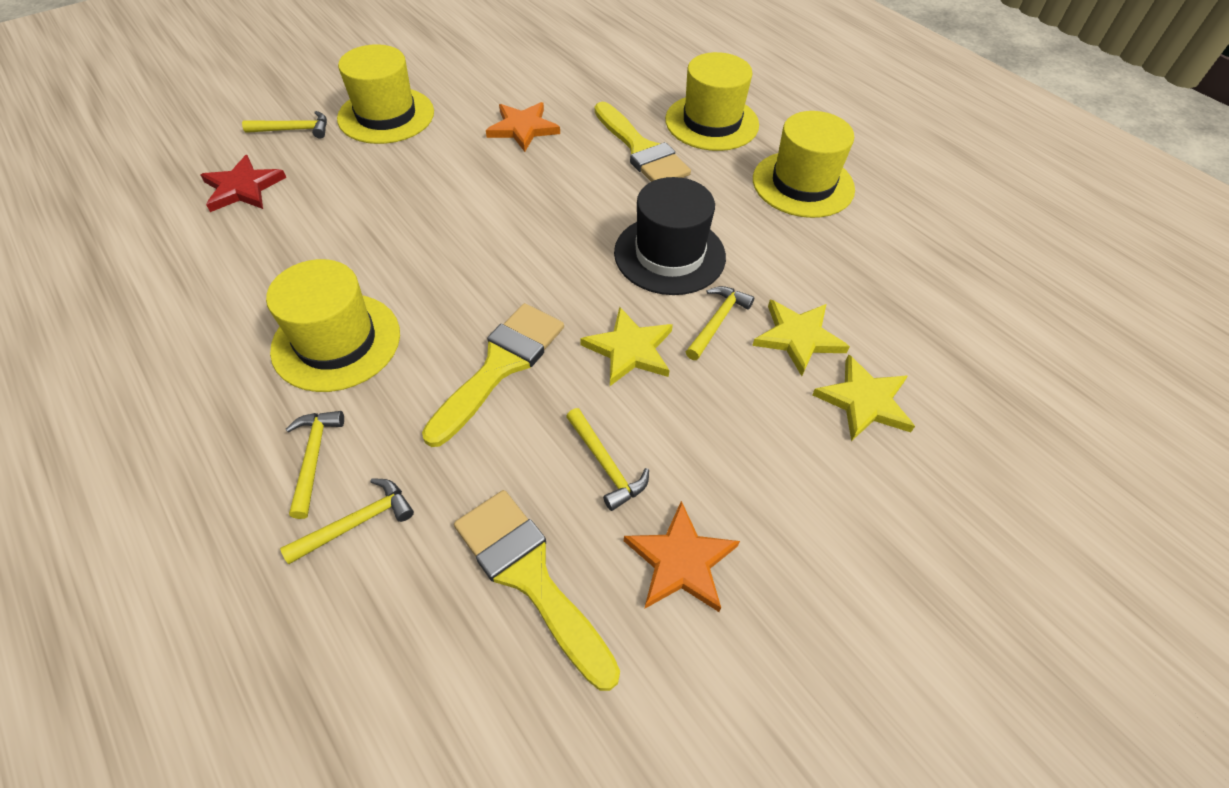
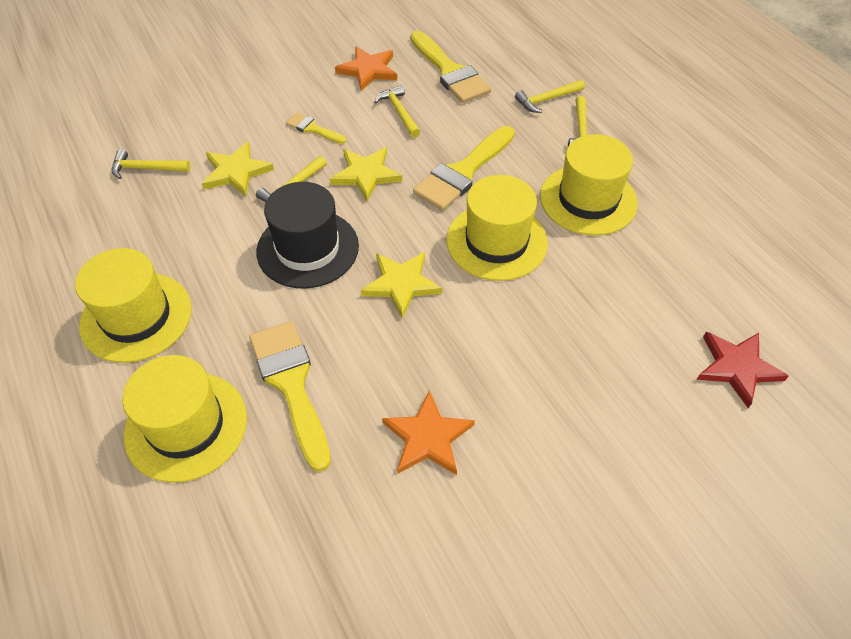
camera: 170 degrees left, 0 degrees up
(294, 130) = (719, 463): yellow hammer -> yellow hammer (146, 168)
(386, 115) = (607, 482): yellow hat -> yellow hat (496, 241)
(727, 417) = (313, 129): none -> yellow brush
(864, 401) = (216, 129): yellow star -> yellow star (401, 284)

